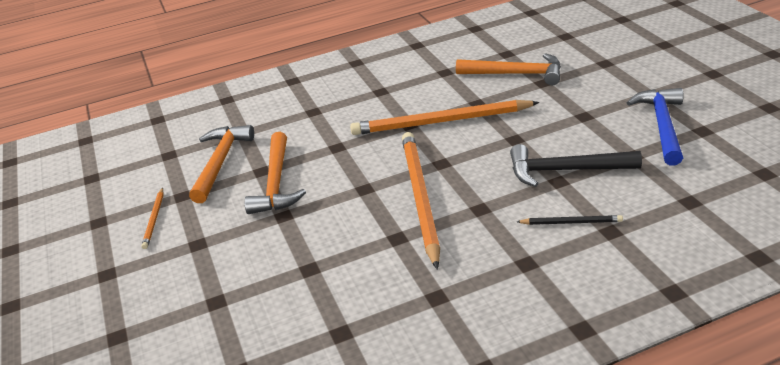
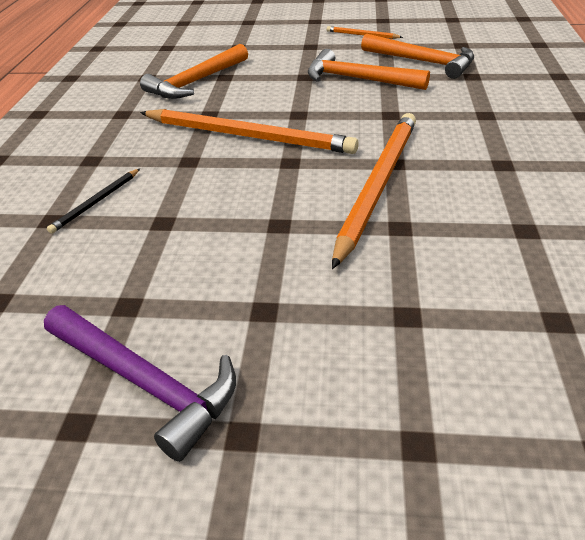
camera: 115 degrees right, 5 degrees up
(516, 74) = (461, 298): orange hammer -> orange hammer (196, 82)
(565, 170) = (173, 235): black hammer -> none
(662, 125) = (145, 383): blue hammer -> purple hammer

